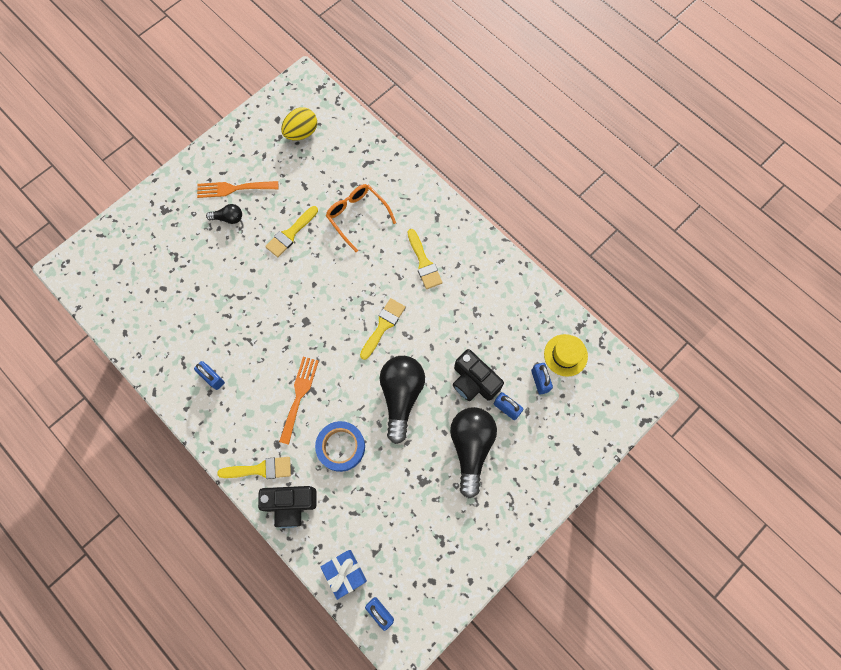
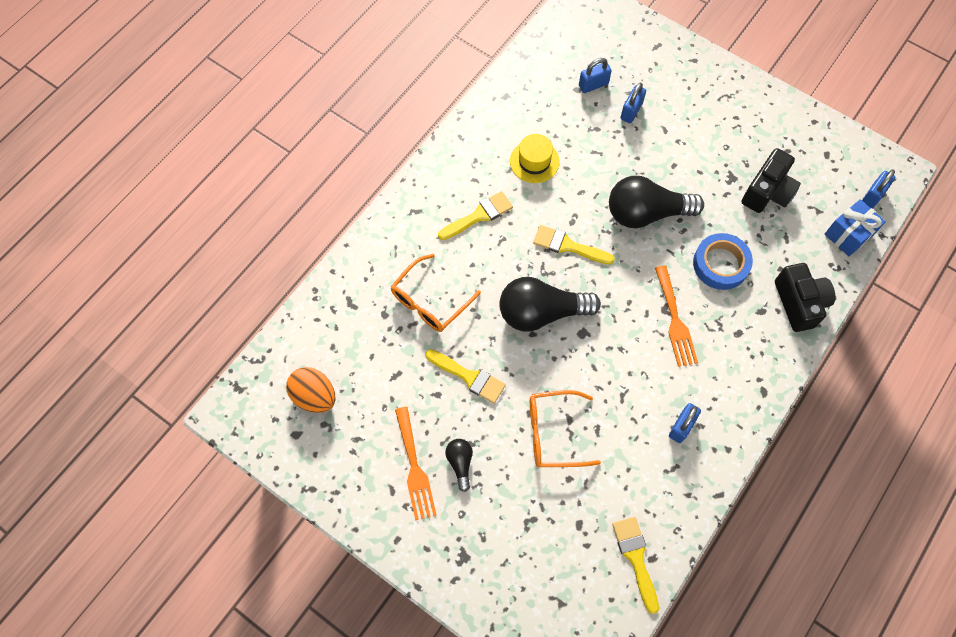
camera: 100 degrees left, 5 degrees down
(233, 284) = (554, 433): none -> orange glasses
(260, 469) = (771, 344): yellow brush -> yellow brush (635, 558)
(299, 395) = (675, 320): orange fork -> orange fork turned 105 degrees counterclockwise
(301, 133) = (314, 396): yellow egg -> orange egg
(471, 448) = (683, 138): black light bulb -> black light bulb (541, 312)
(474, 381) = (610, 145): black camera -> black camera (767, 192)
(565, 355) = (559, 65): yellow hat -> yellow hat (534, 161)

